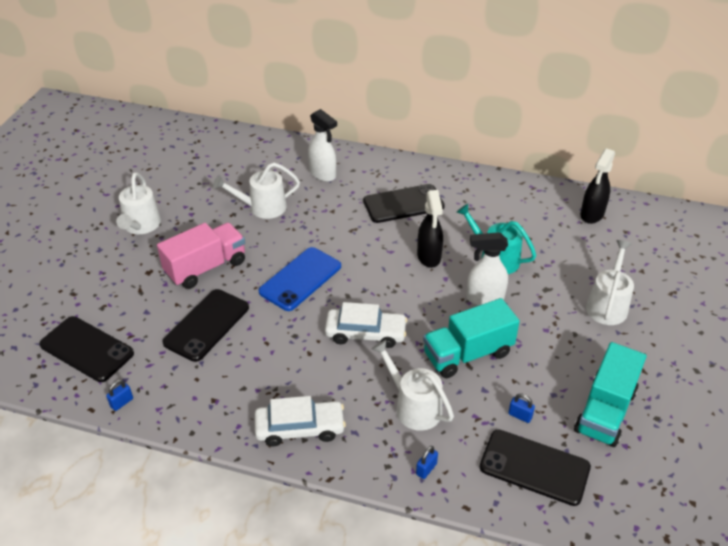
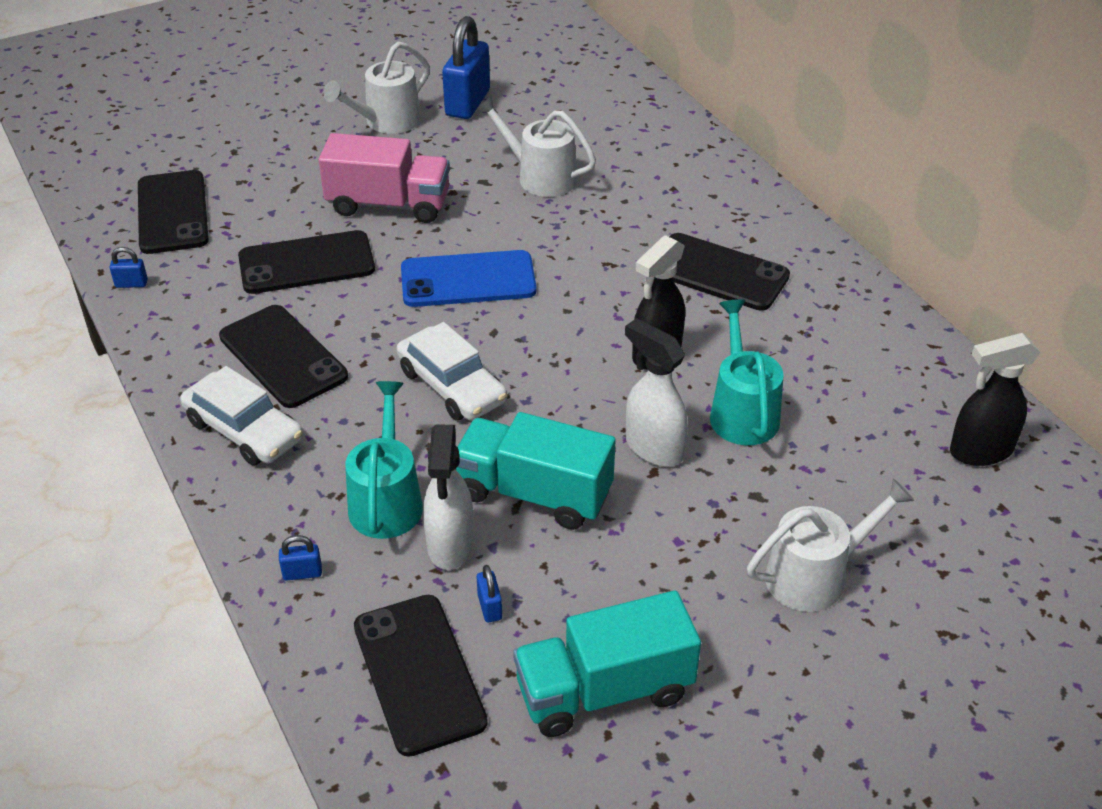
camera: 45 degrees right, 0 degrees up
(172, 191) = (468, 103): none -> blue padlock
(265, 379) = (283, 356): none -> black phone
(323, 174) = (667, 179): white spray bottle -> white spray bottle (450, 545)
(414, 407) = (386, 501): white watering can -> turquoise watering can

